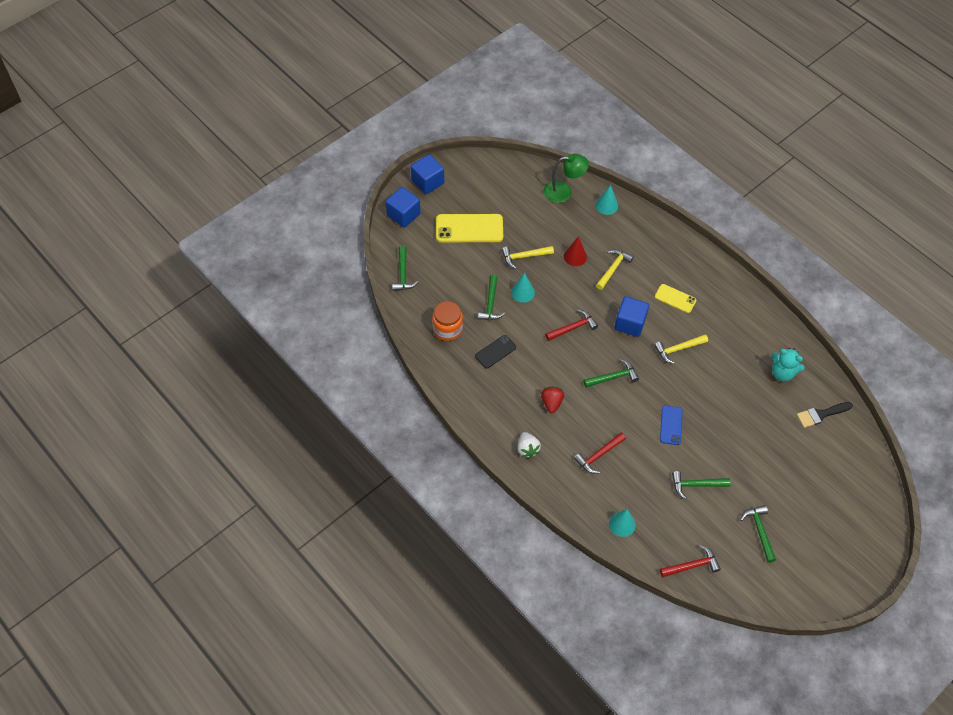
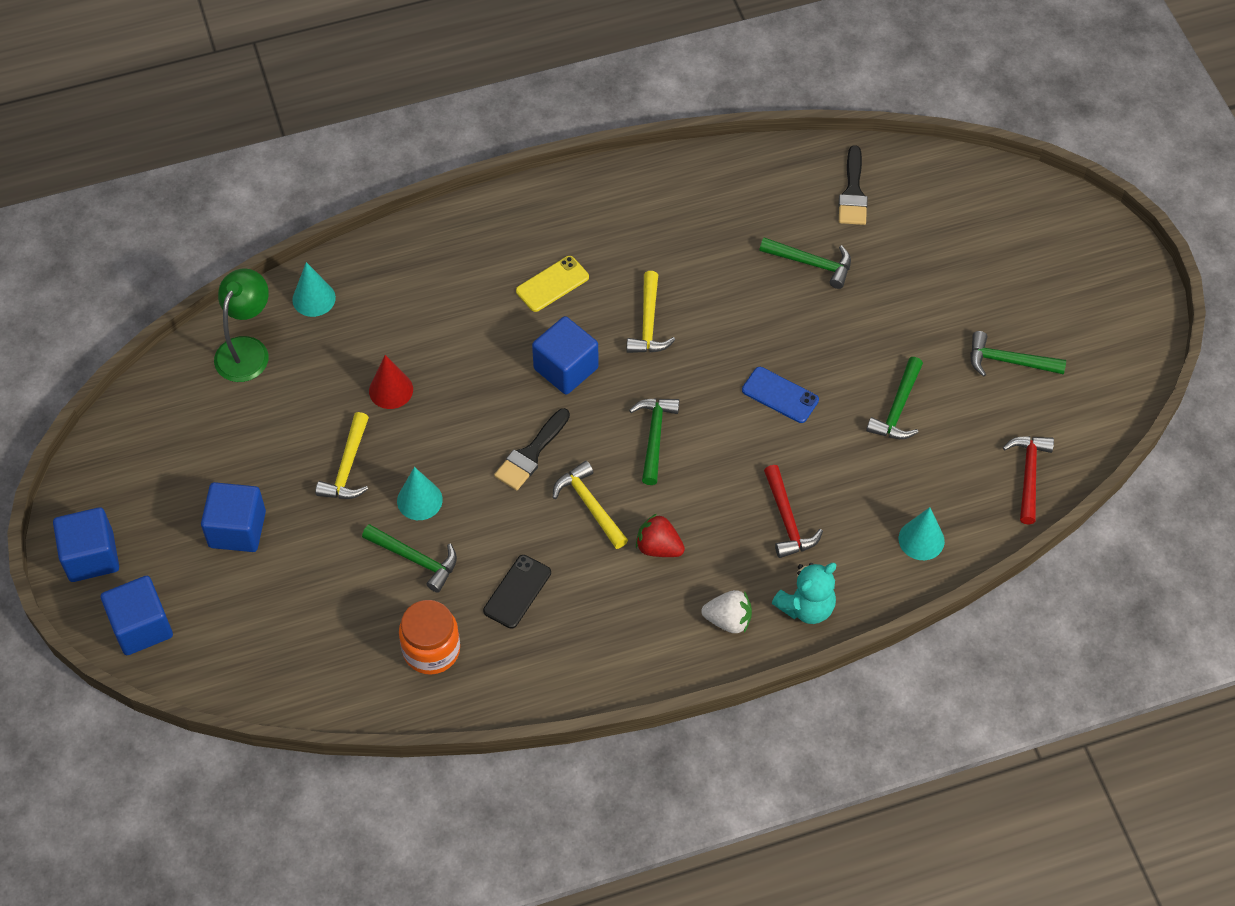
camera: 65 degrees left, 0 degrees up
(403, 274) = (273, 678): green hammer -> green hammer (811, 263)
(469, 228) = (237, 529): yellow phone -> blue cube
(495, 352) = (517, 592): black phone -> black phone turned 45 degrees clockwise
(573, 327) = (531, 454): red hammer -> black brush
(613, 268) = (446, 345): yellow hammer -> yellow hammer (590, 505)
(782, 373) = (759, 206): turquoise teddy bear -> turquoise teddy bear (806, 607)

